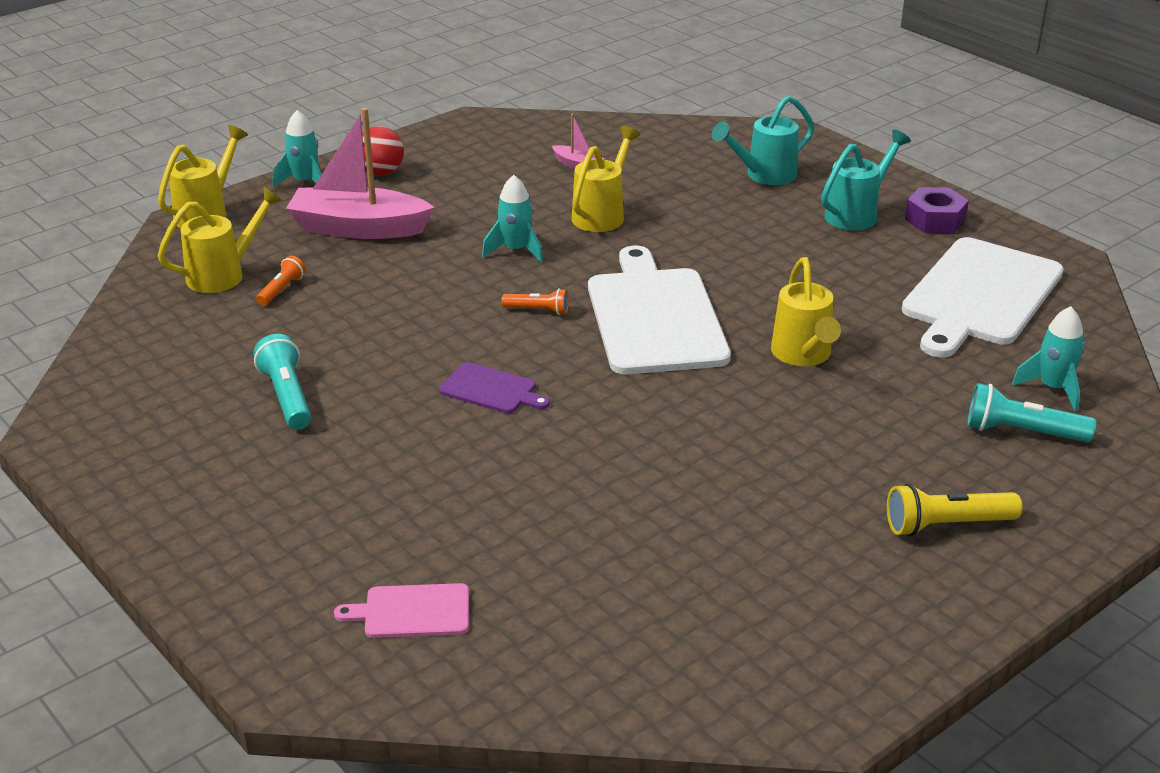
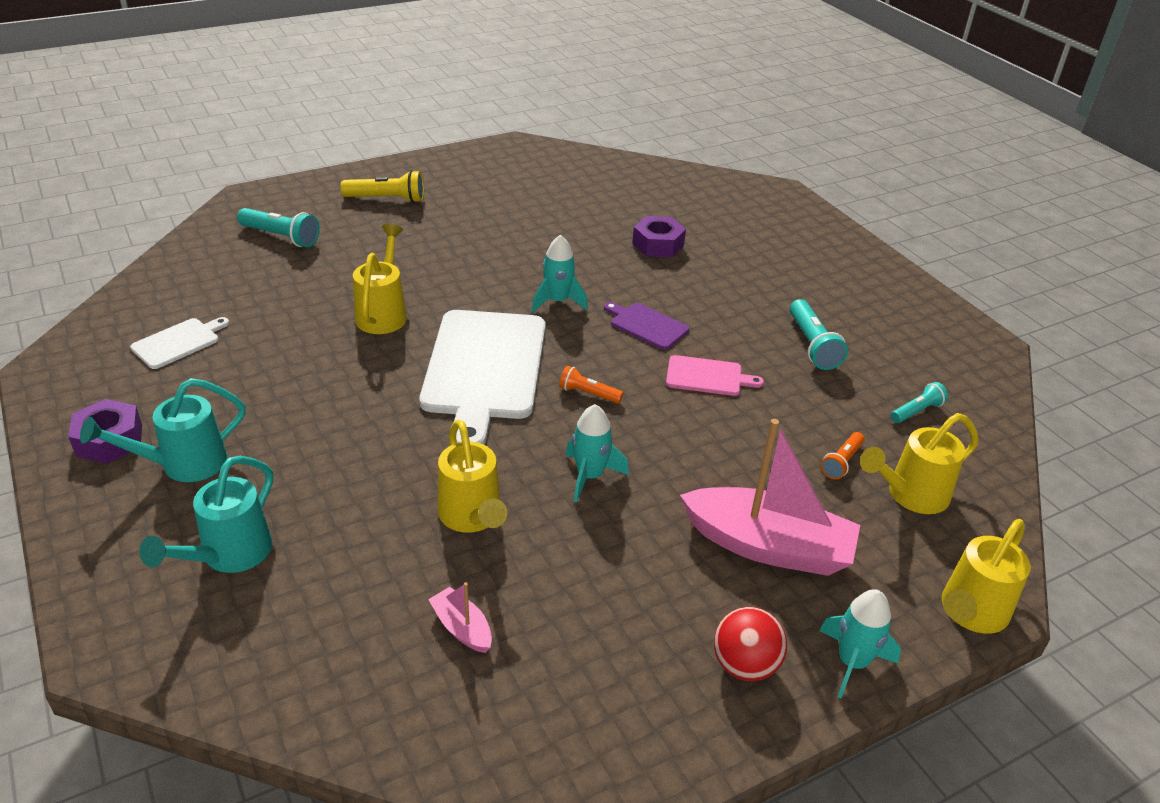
camera: 170 degrees left, 5 degrees up
(186, 344) = (917, 411): none -> turquoise flashlight
(412, 611) = (715, 207): pink cutting board -> pink cutting board (707, 376)
(498, 513) = (658, 245): none -> purple nut
(602, 215) = (472, 517): yellow watering can -> yellow watering can turned 60 degrees counterclockwise
(764, 175) = (229, 555): turquoise watering can -> turquoise watering can turned 135 degrees clockwise
(980, 295) = (178, 342): white cutting board -> white cutting board, size x0.46
(1053, 388) = (222, 259): turquoise rocket -> turquoise rocket (558, 301)

